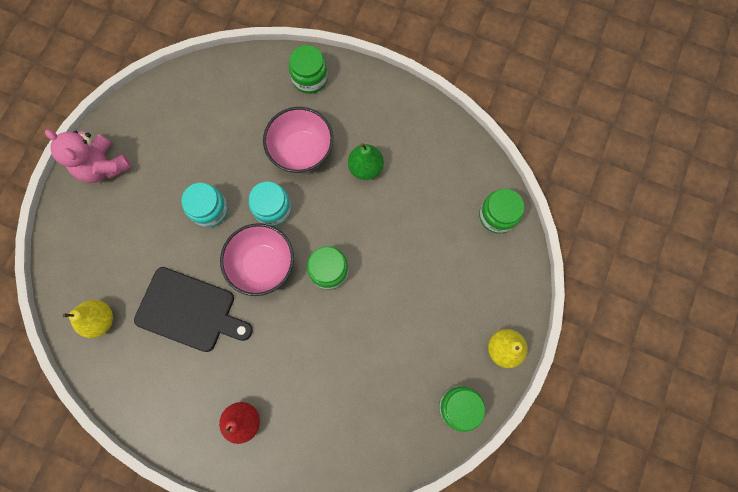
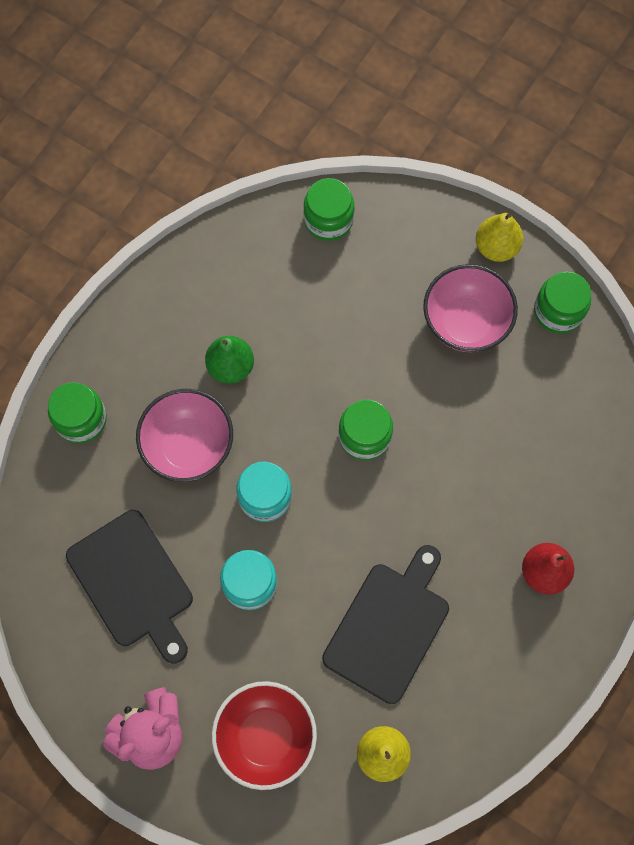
camera: 80 degrees left, 5 degrees down
(106, 239) = (266, 736): none -> red bowl
(201, 134) = (133, 582): none -> black cutting board
(263, 265) = (342, 520): pink bowl -> pink bowl (465, 323)

